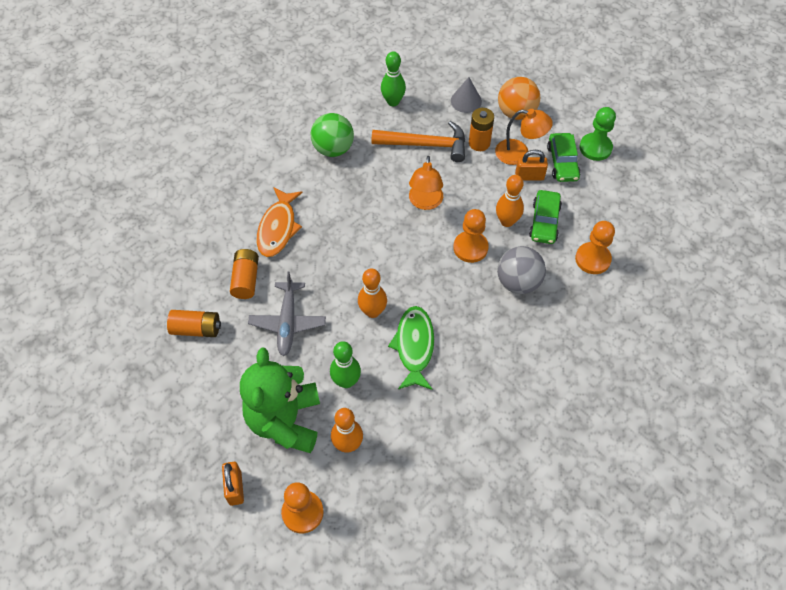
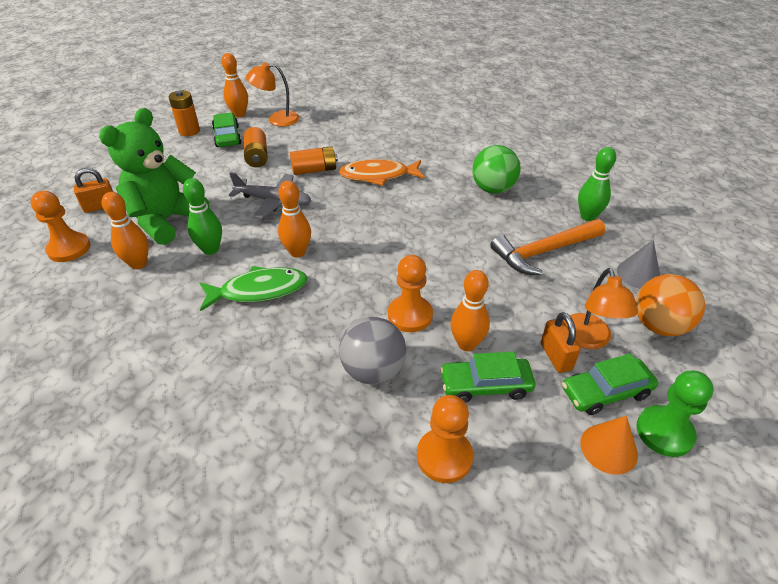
camera: 75 degrees right, 15 degrees down
(88, 339) = (239, 114): none -> orange bowling pin
(138, 355) = (227, 136): none -> green car
(285, 420) = (166, 220): green teddy bear -> green teddy bear turned 45 degrees counterclockwise
(288, 322) = (273, 201): grey plane -> grey plane turned 150 degrees counterclockwise
(425, 202) = (458, 265): orange lamp -> orange lamp (277, 119)
(426, 145) = (543, 252): orange hammer -> orange hammer turned 75 degrees clockwise
(479, 143) = (578, 297): orange battery -> orange battery (189, 131)
(601, 178) = (608, 448): none -> orange cone

